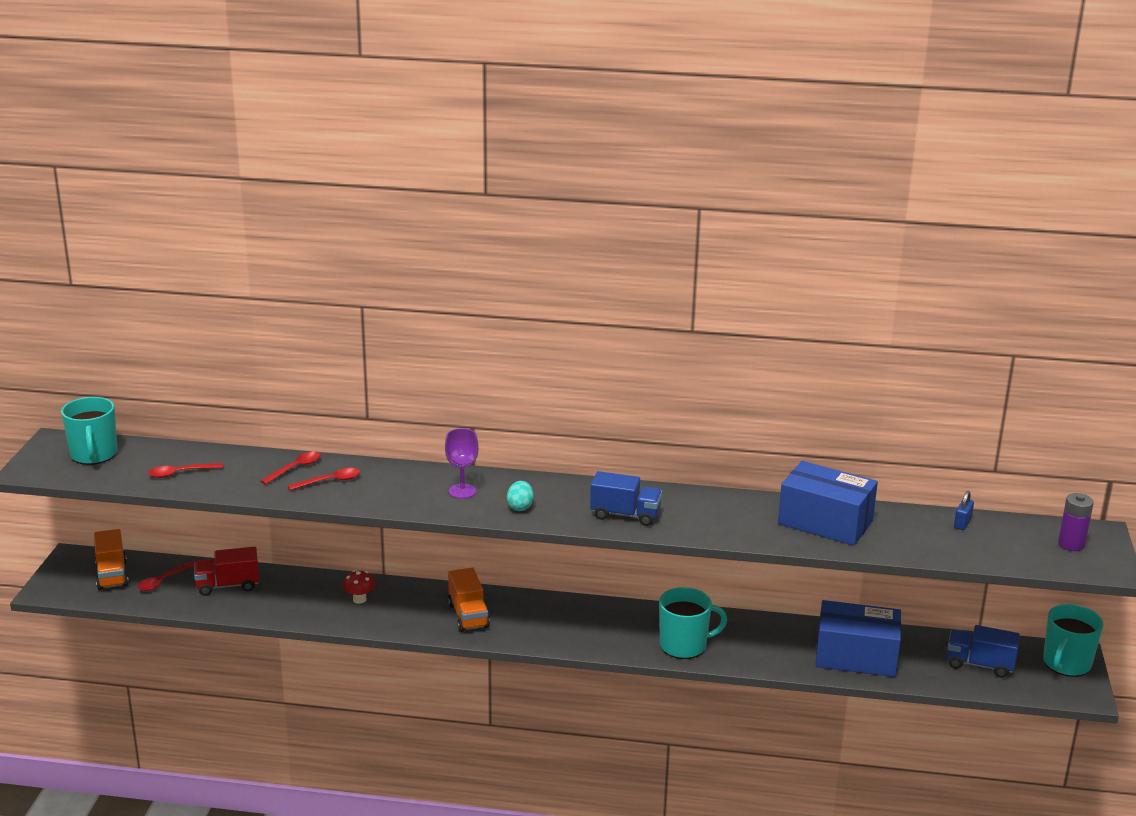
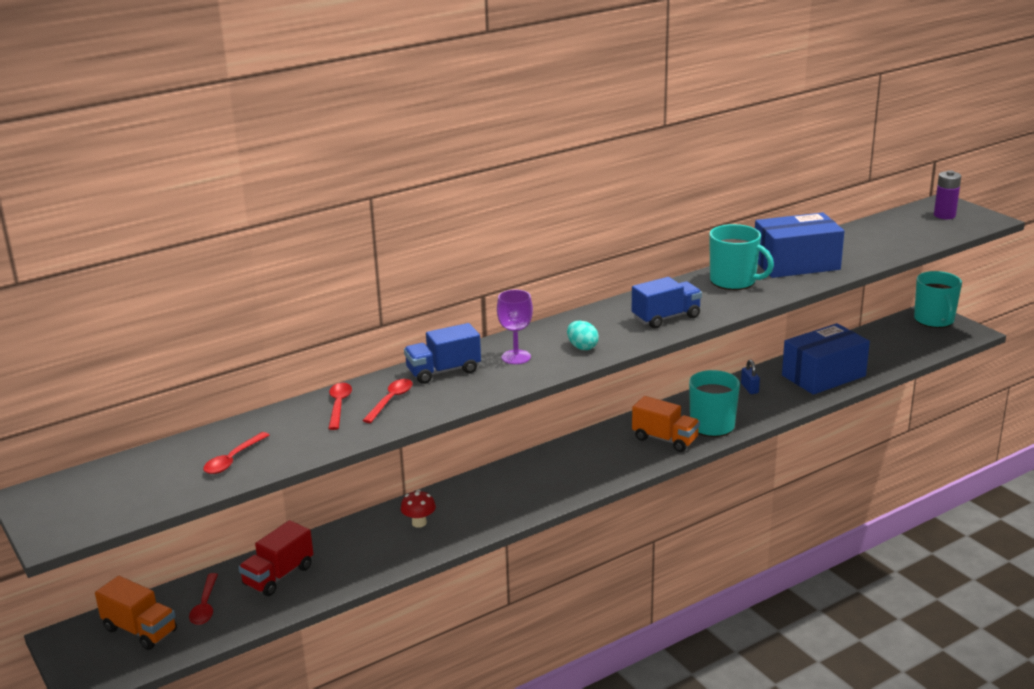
camera: 40 degrees left, 0 degrees up
(94, 455) = (105, 487): turquoise mug -> turquoise mug (734, 281)
(468, 616) = (529, 487): orange truck -> orange truck (665, 439)
(962, 523) = (869, 229): blue padlock -> blue padlock (749, 388)
(979, 665) = (895, 344): blue truck -> blue truck (443, 371)

